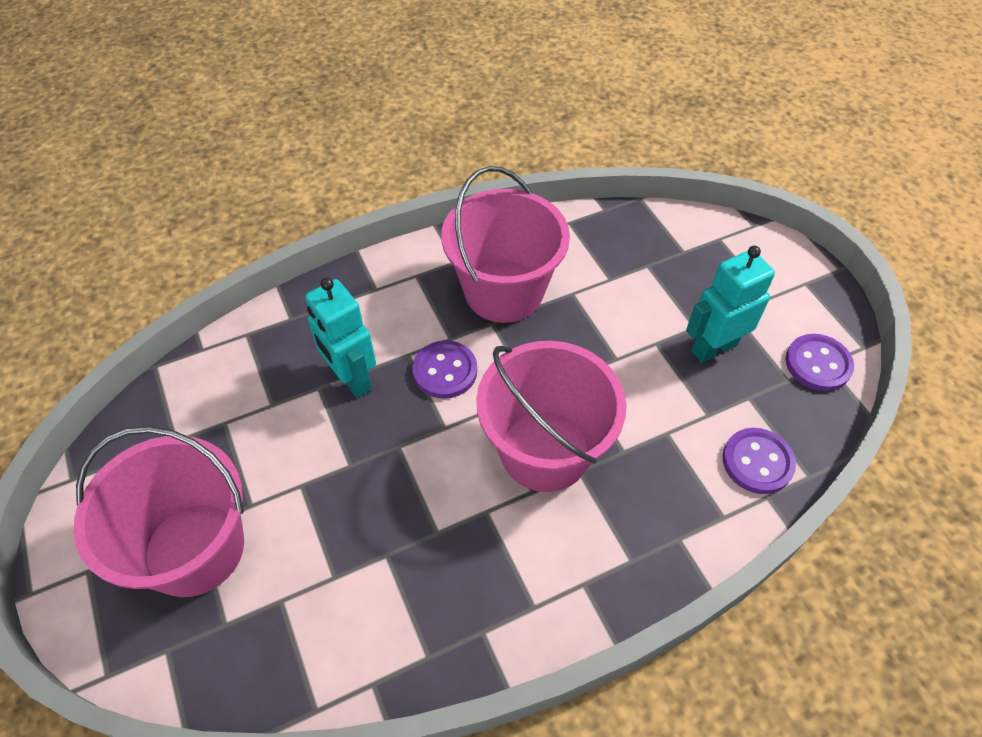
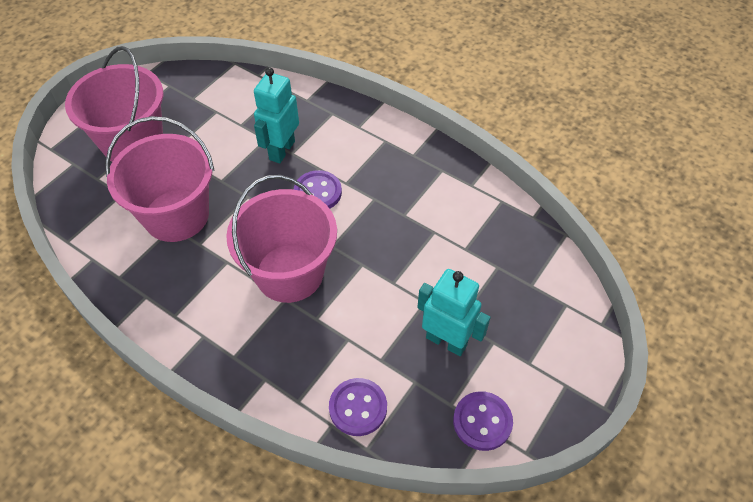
camera: 60 degrees right, 0 degrees up
(504, 291) = (406, 192): pink bucket -> pink bucket (176, 215)

